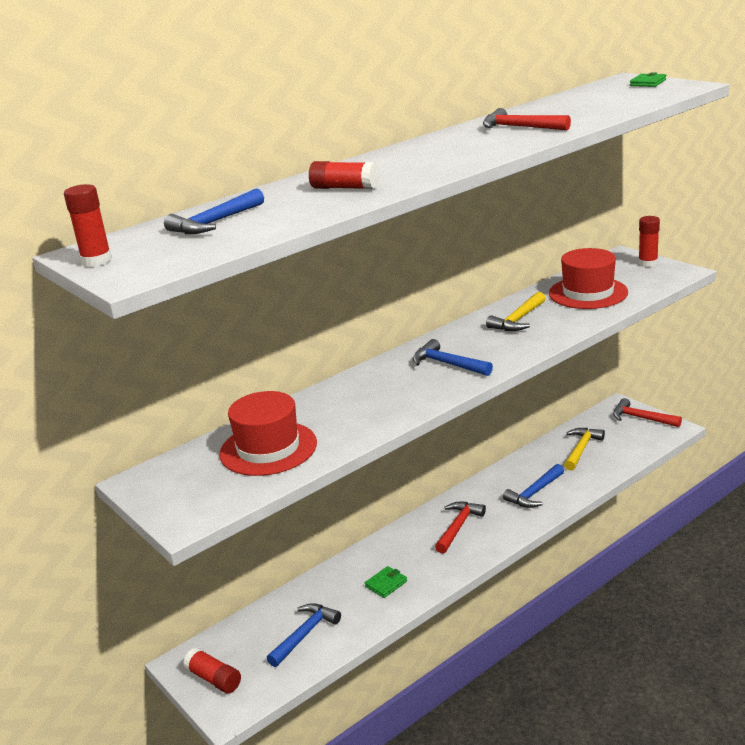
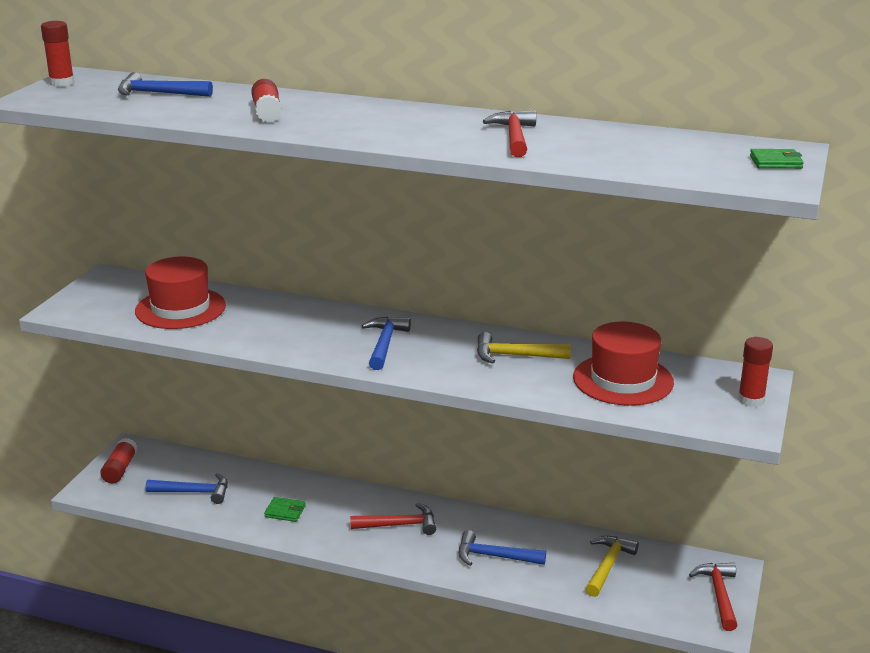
camera: 55 degrees right, 0 degrees up
(581, 449) = (608, 566): yellow hammer -> yellow hammer turned 60 degrees counterclockwise

